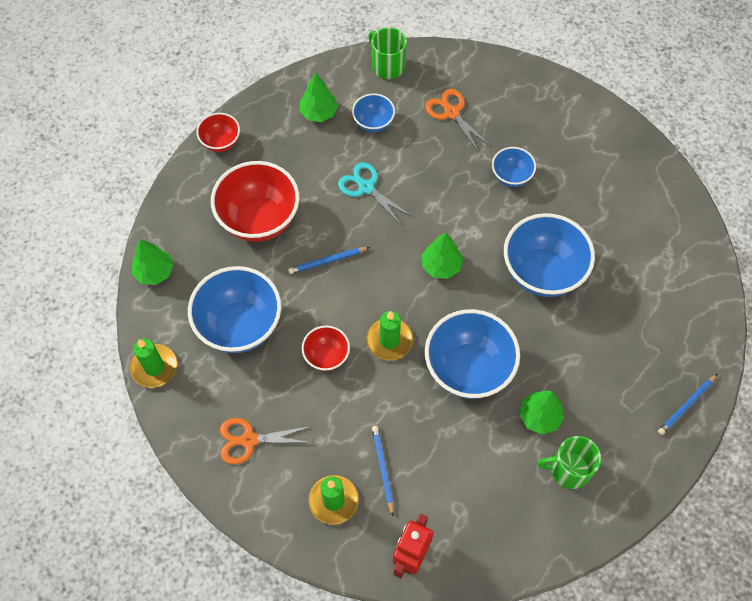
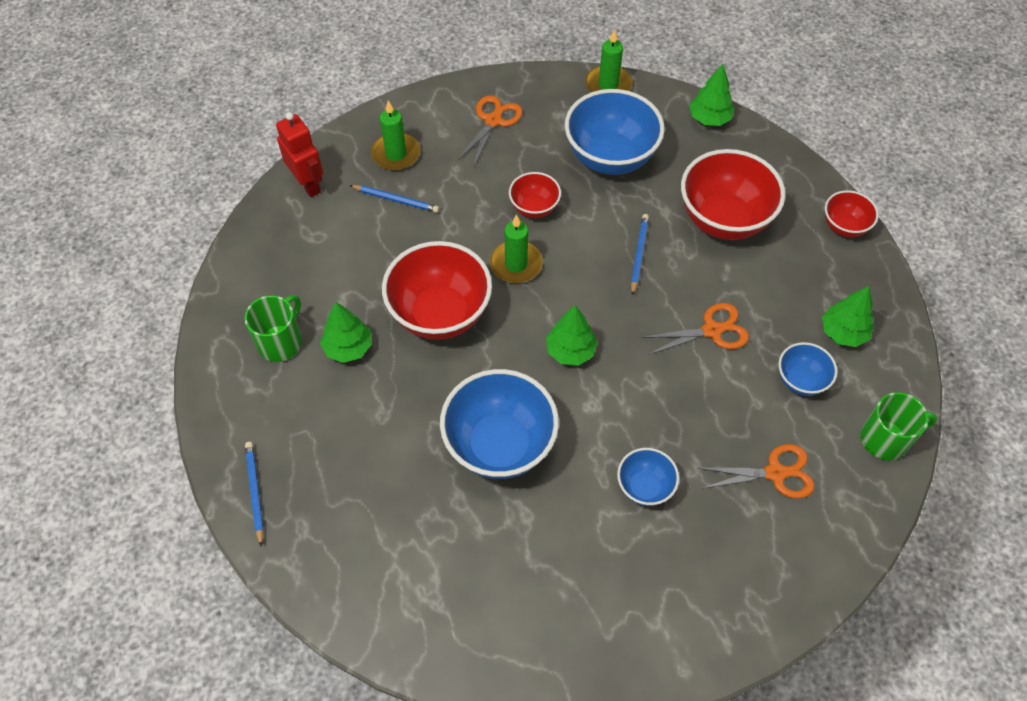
camera: 120 degrees right, 5 degrees down
(366, 187) = (711, 330): turquoise scissors -> orange scissors
(468, 369) = (440, 314): blue bowl -> red bowl

